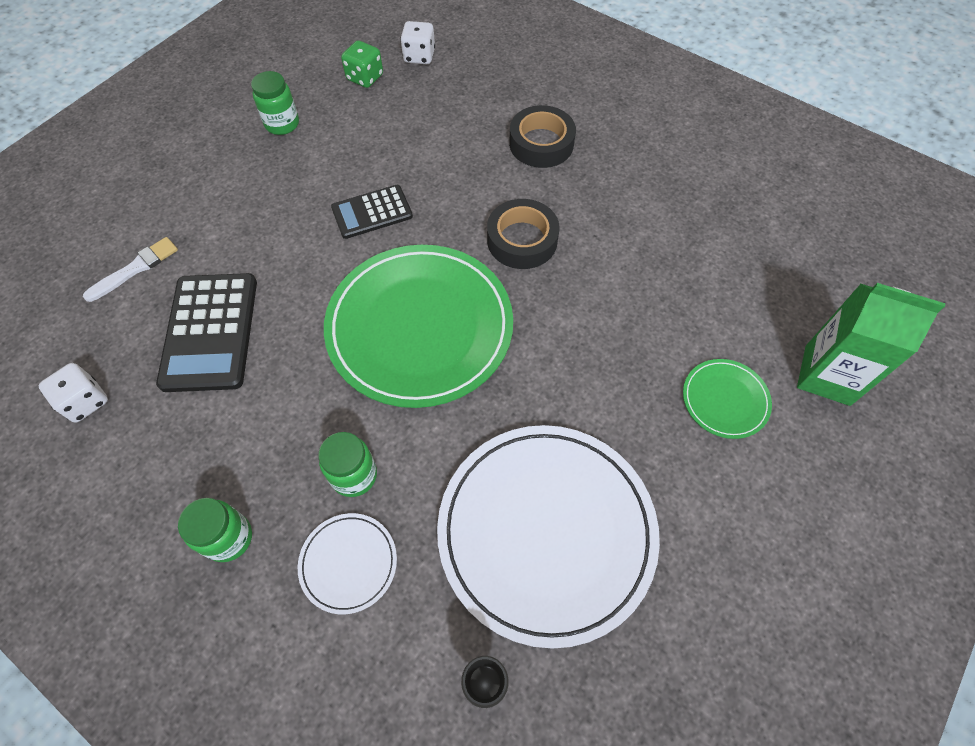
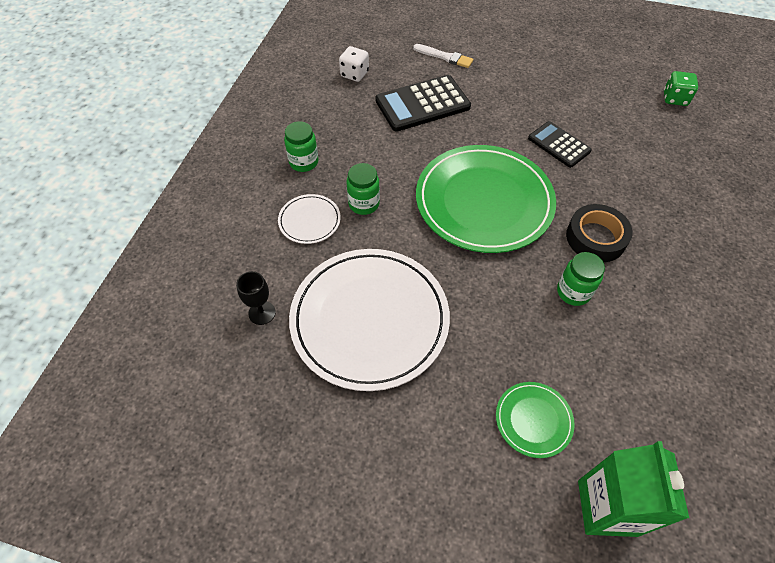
camera: 70 degrees right, 5 degrees down
(282, 124) = (597, 74): green jar -> green jar (573, 292)
(419, 56) = (724, 120): white dice -> none
(541, 143) = (700, 223): black tape -> none

